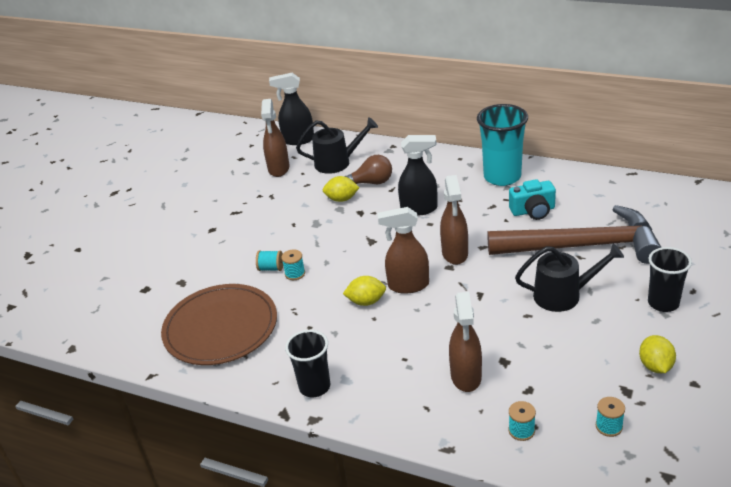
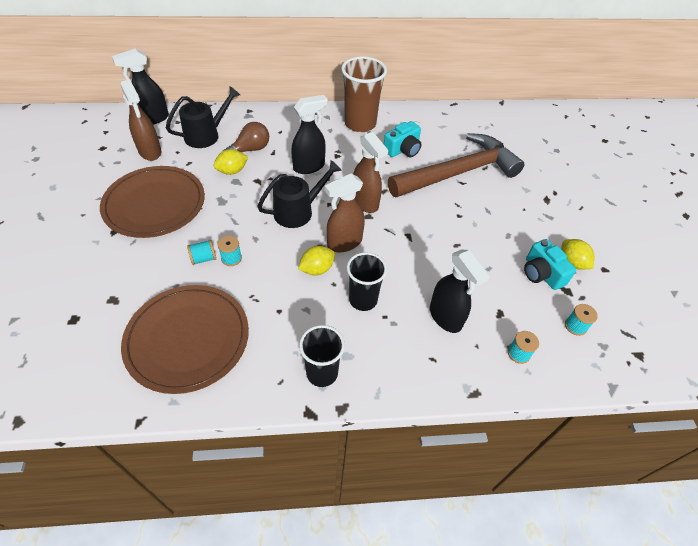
camera: 35 degrees left, 15 degrees up
(257, 214) = (155, 204): none -> brown plate
(466, 377) = (445, 317): brown spray bottle -> black spray bottle
(502, 177) = (360, 124): turquoise cup -> brown cup
(563, 295) = (472, 219): black watering can -> black watering can (298, 211)
(607, 367) = (541, 274): none -> turquoise camera
(663, 303) = (543, 208): black cup -> black cup (363, 300)

